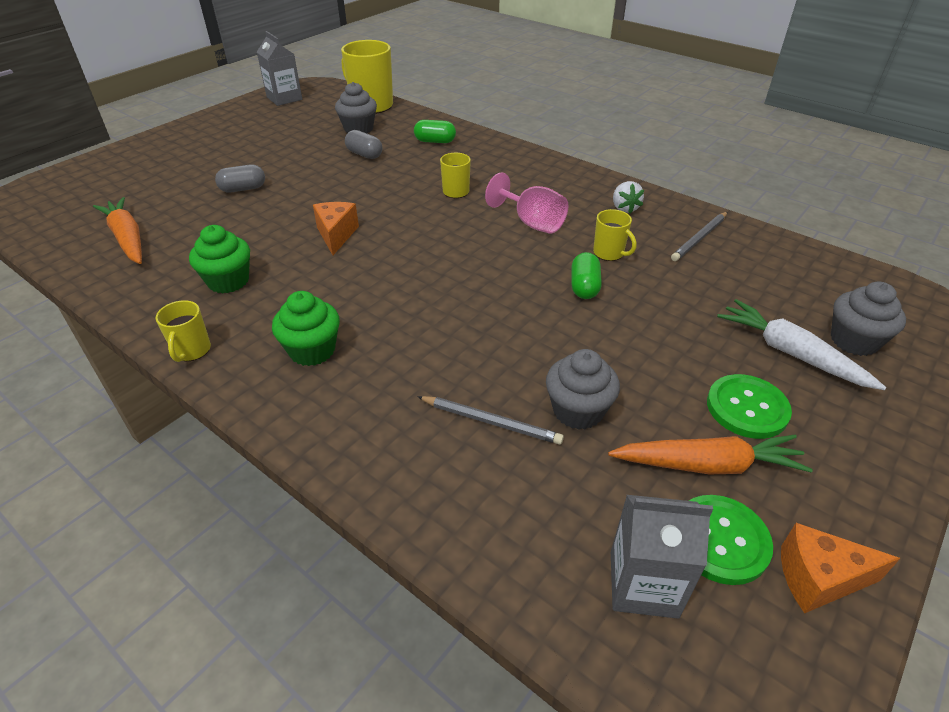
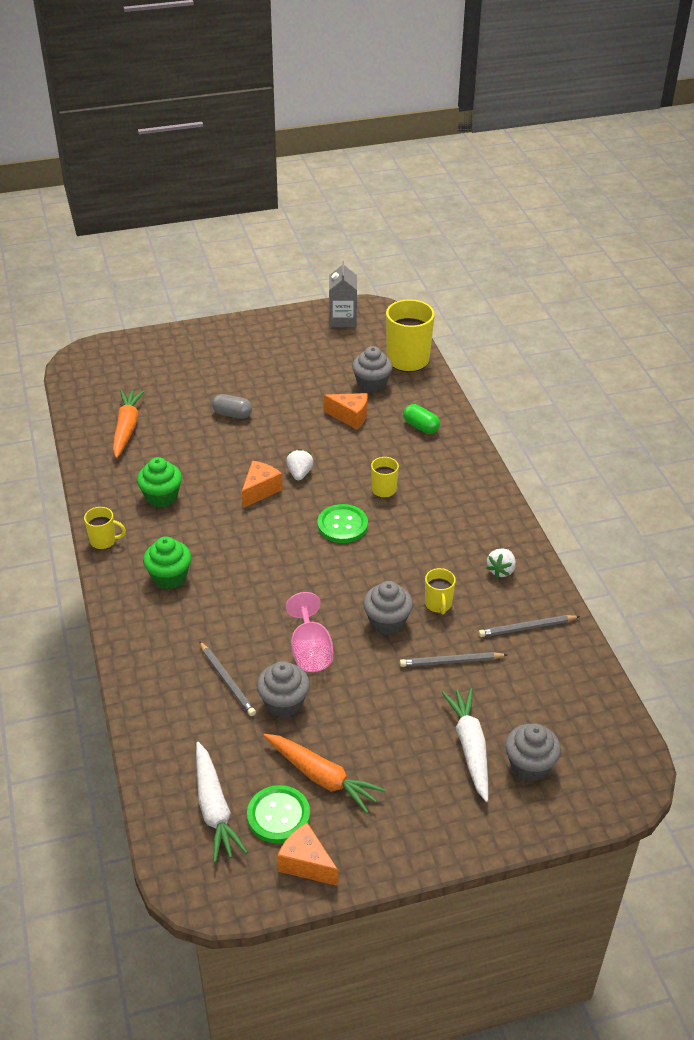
camera: 35 degrees right, 0 degrees up
(192, 351) = (104, 541): yellow mug -> yellow mug turned 120 degrees counterclockwise
(362, 208) = (299, 473): none -> white strawberry
(364, 154) = (350, 417): grey capsule -> orange cheese
(532, 222) = (411, 548): pink goblet -> pink goblet (310, 651)
(584, 287) = (387, 622): green capsule -> grey cupcake
(643, 584) = (214, 808): grey carton -> white carrot
(679, 291) = (451, 662): none -> grey pencil
(747, 408) = (390, 762): green button -> green button (342, 525)

